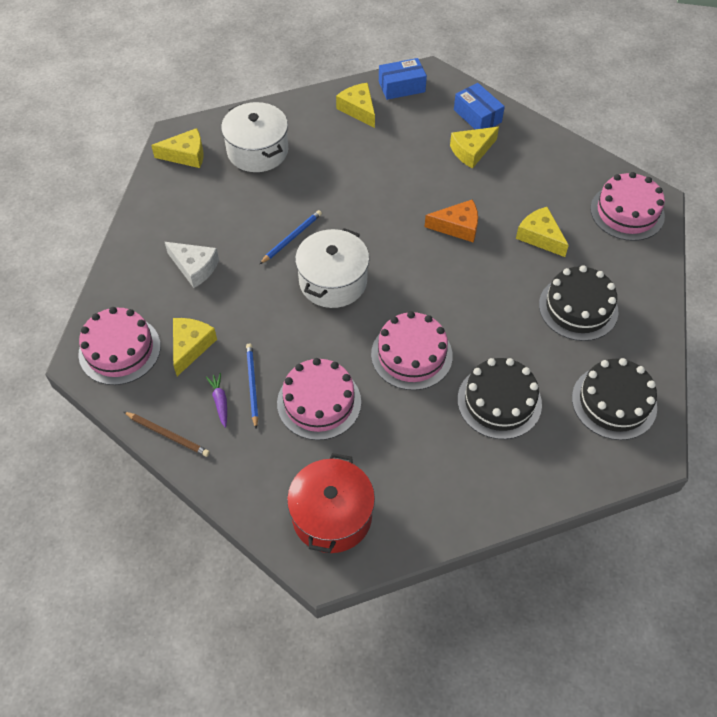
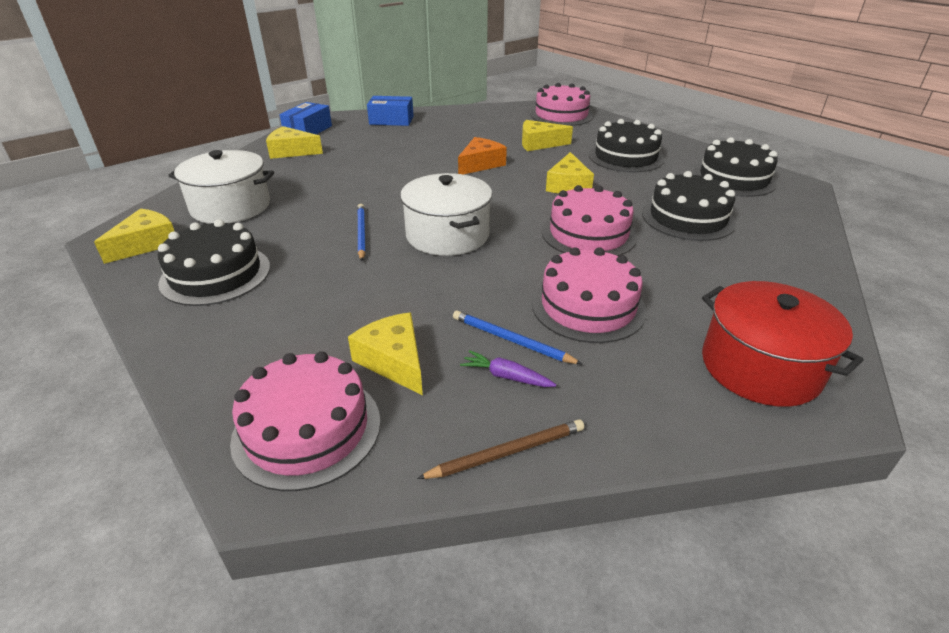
camera: 50 degrees left, 20 degrees down
(189, 212) = (216, 274): none -> black cake
(195, 267) = (291, 305): white cheese -> none
(471, 151) = (419, 133): yellow cheese -> yellow cheese (568, 185)

